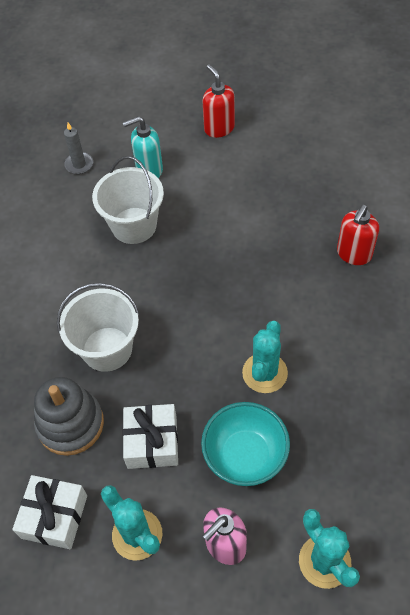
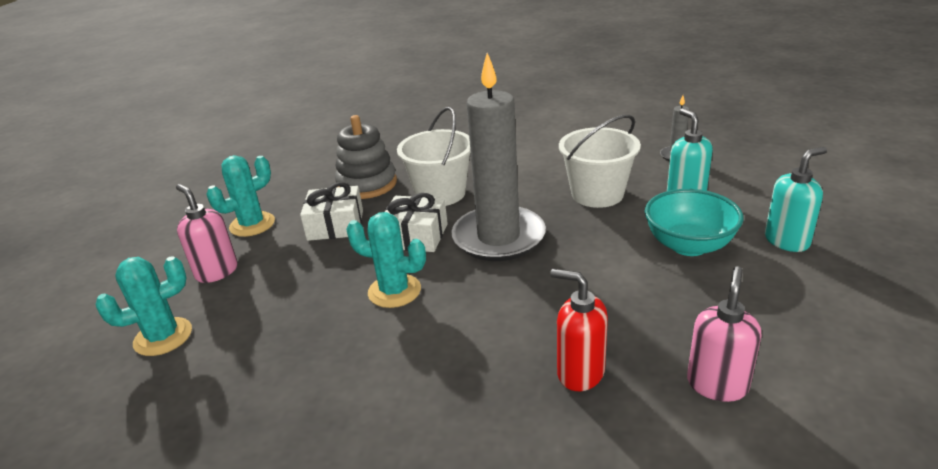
camera: 90 degrees right, 25 degrees down
(54, 516) = (287, 186): white gift -> white gift (416, 236)
(193, 299) = (498, 237): none -> grey candle
(219, 128) = (787, 241): red soap dispenser -> turquoise soap dispenser
(245, 455) = (300, 280): turquoise bowl -> turquoise bowl (689, 245)
(359, 191) = (717, 384): none -> pink soap dispenser

